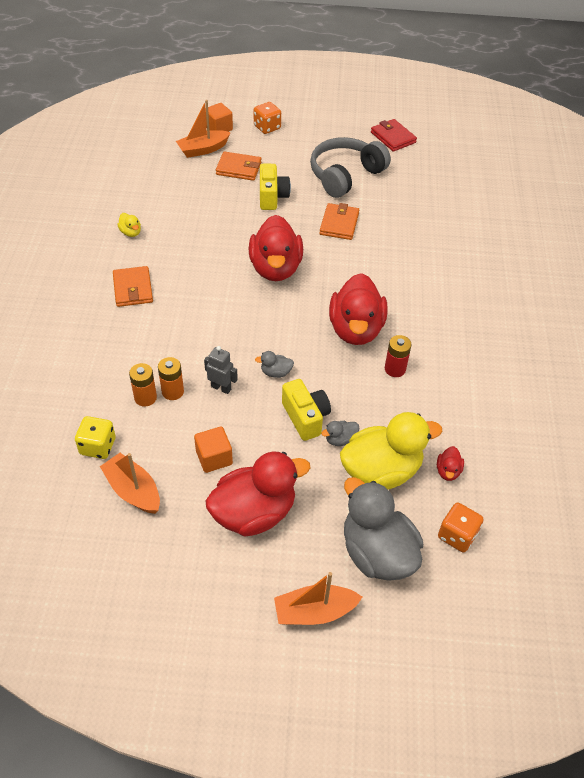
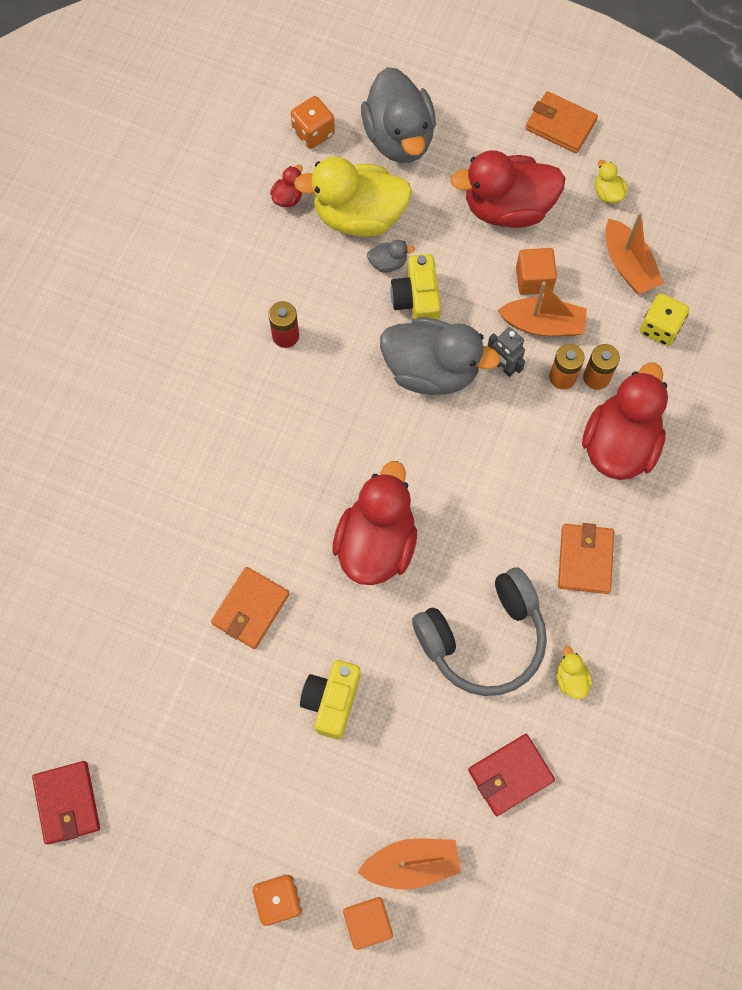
camera: 160 degrees left, 20 degrees up
(158, 188) = (510, 775): none -> red wallet
(163, 552) = (607, 193): none -> yellow duck
(238, 168) = (364, 791): orange wallet -> orange wallet (560, 125)
(276, 372) = (431, 370): grey duck -> grey duck, size x2.44
(314, 611) = (478, 103): orange boat -> orange boat (542, 324)
(345, 175) = (194, 722): grey headphones -> grey headphones (483, 638)
(356, 329) = (308, 407): red duck -> red duck (619, 444)

